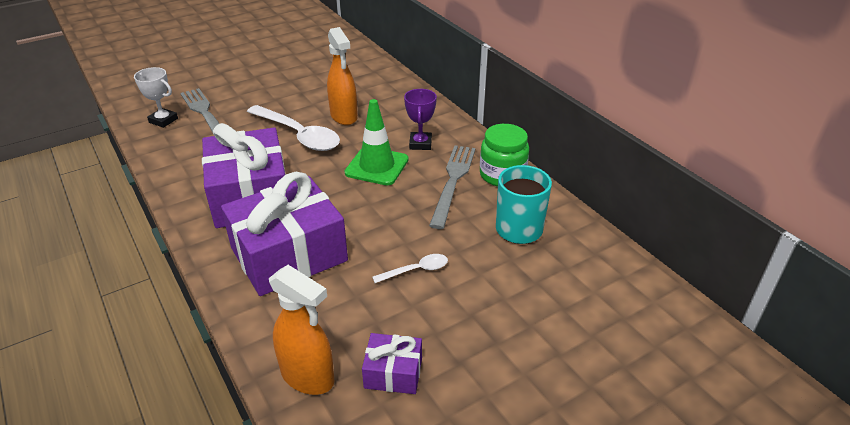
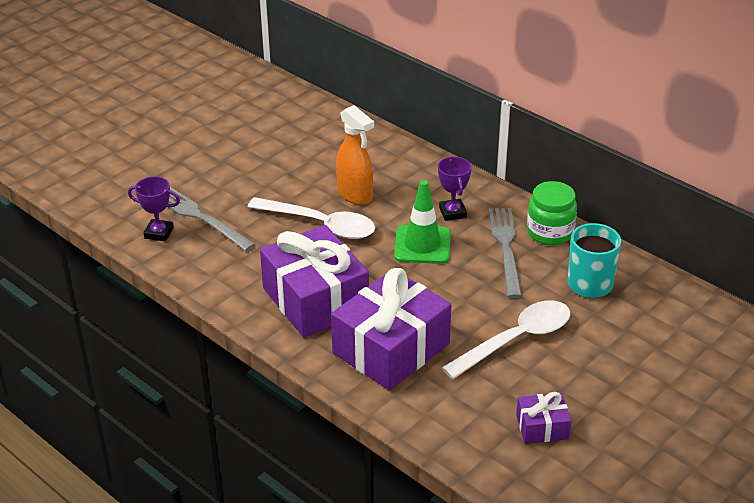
camera: 15 degrees left, 0 degrees up
(163, 120) = (159, 233): white trophy -> purple trophy
(308, 377) = (474, 445): orange spray bottle -> none
(416, 270) = (516, 340): white spoon -> white spoon, size x2.08

